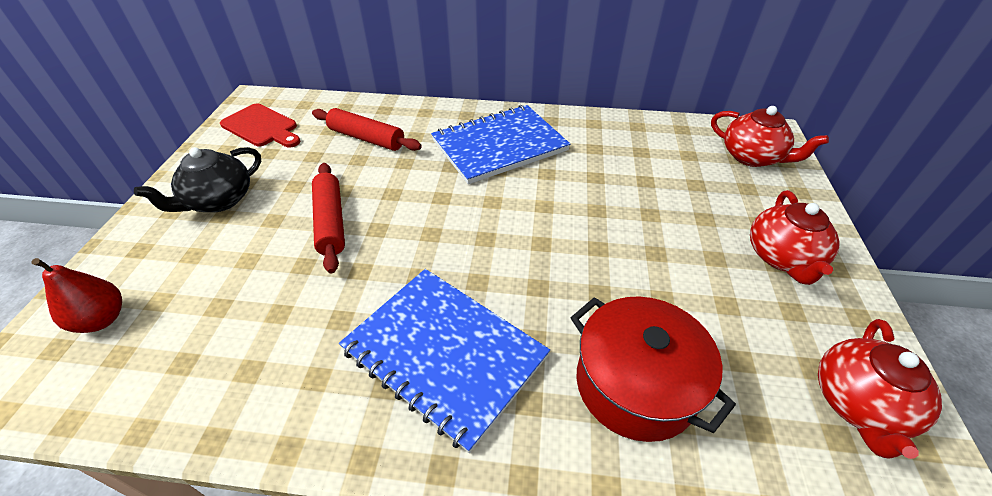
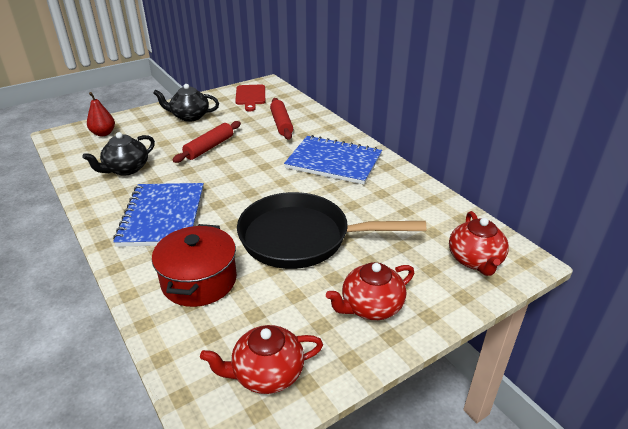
camera: 50 degrees right, 10 degrees down
(260, 339) = (126, 169): none -> black teapot
(623, 244) = (302, 238): none -> black pan

